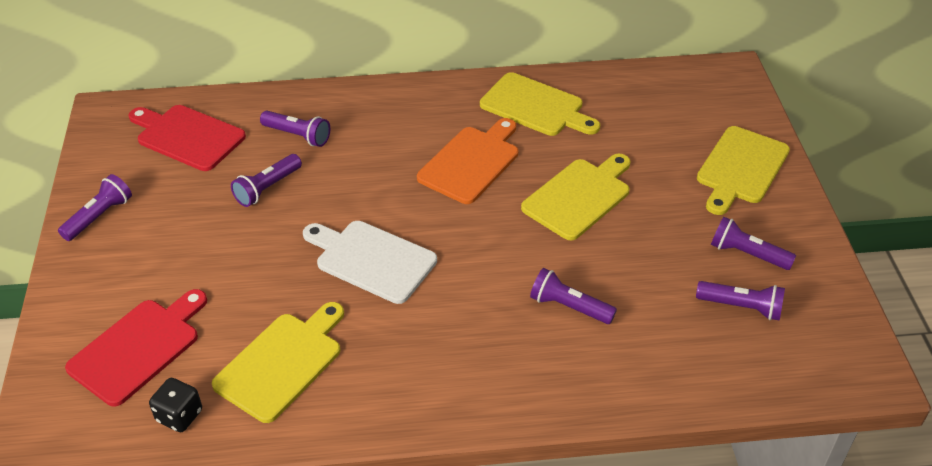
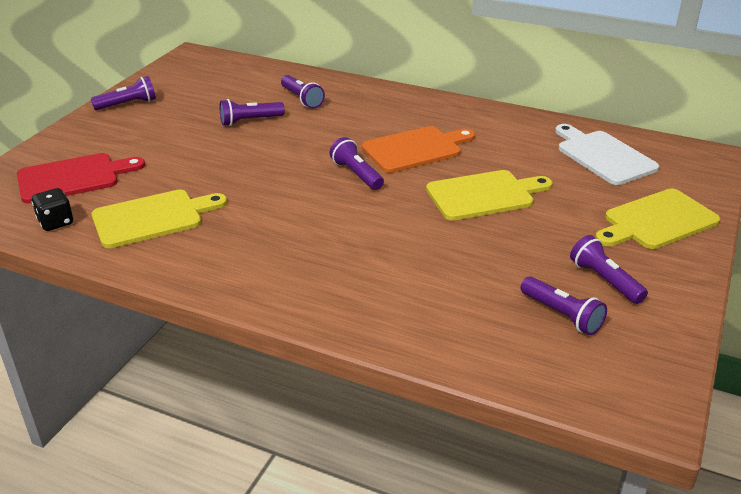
camera: 30 degrees right, 10 degrees down
(187, 136) = (228, 80): red cutting board -> none
(372, 260) = (279, 182): white cutting board -> white cutting board (603, 156)
(535, 106) = (503, 131): yellow cutting board -> none
(569, 307) = (403, 260): purple flashlight -> purple flashlight (357, 174)

